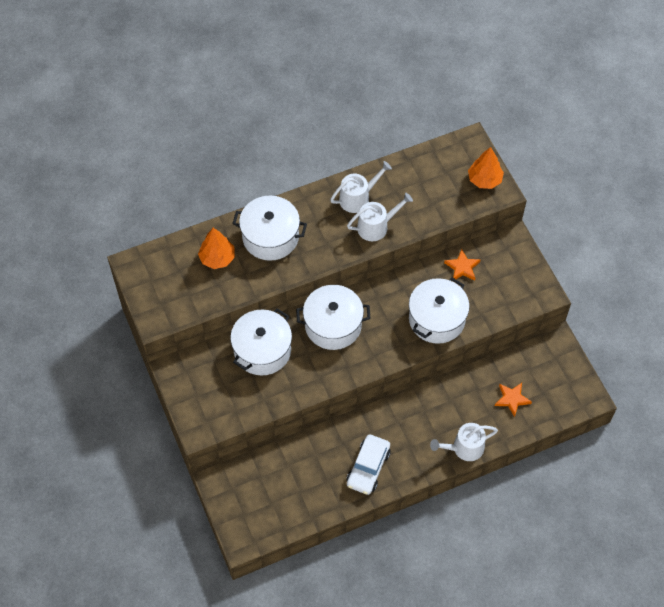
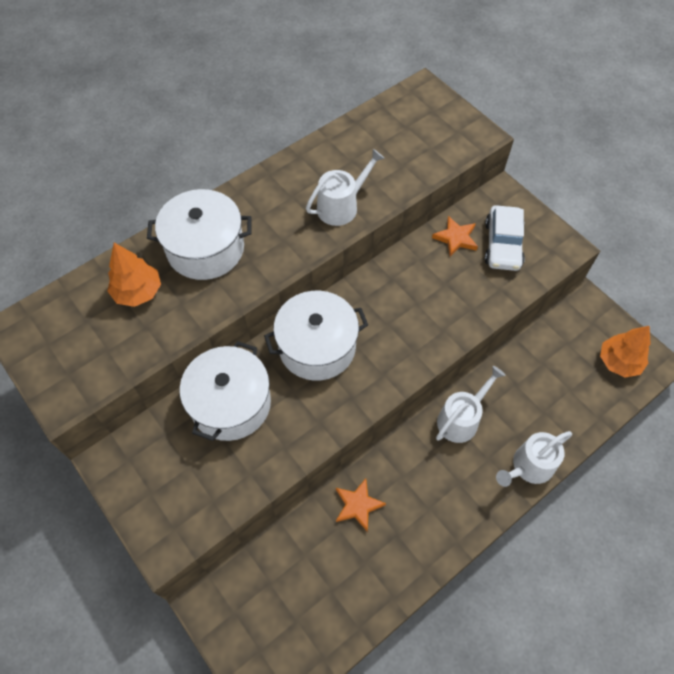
camera: 15 degrees left, 0 degrees up
(358, 198) = (307, 178): white watering can -> white watering can (461, 419)
(368, 468) = (414, 529): white car -> white car (502, 245)
(437, 319) = (447, 307): white pot -> none
(484, 179) = (455, 126): orange tree -> orange tree (618, 362)
(512, 399) = (563, 387): orange star -> orange star (358, 505)

